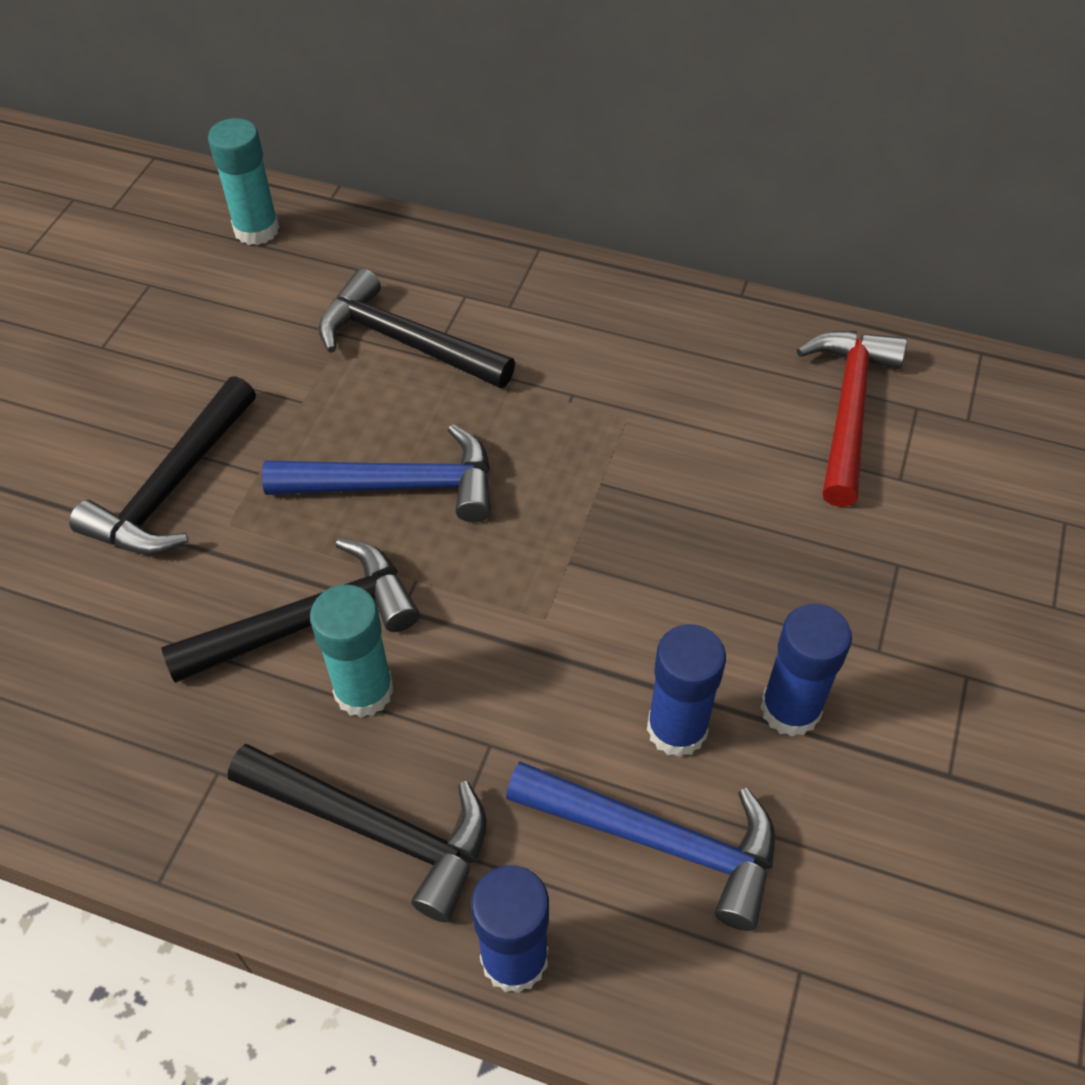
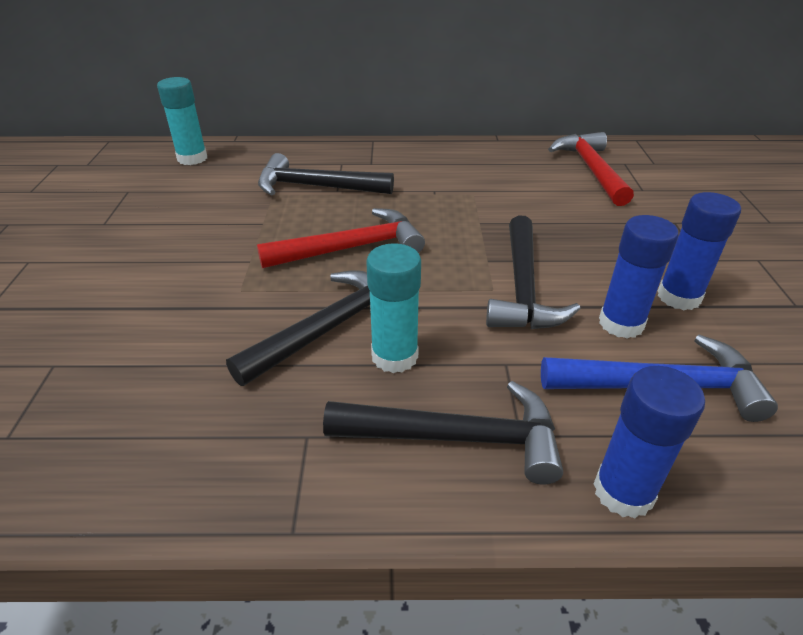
camera: 20 degrees left, 15 degrees down
(173, 486) = (188, 280): black hammer -> black hammer (523, 288)
(398, 485) = (352, 248): blue hammer -> red hammer

